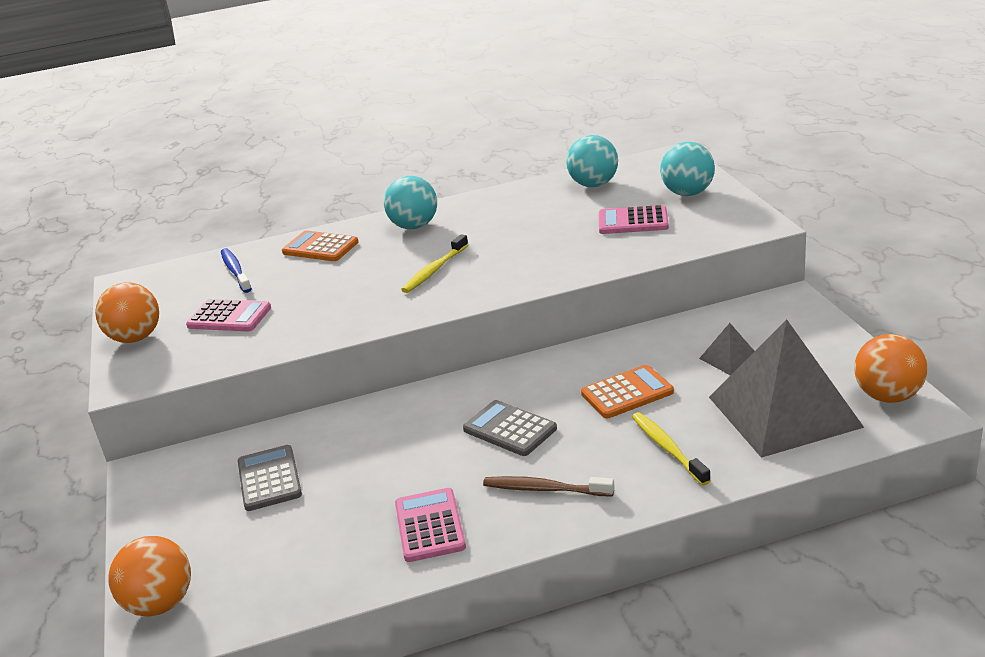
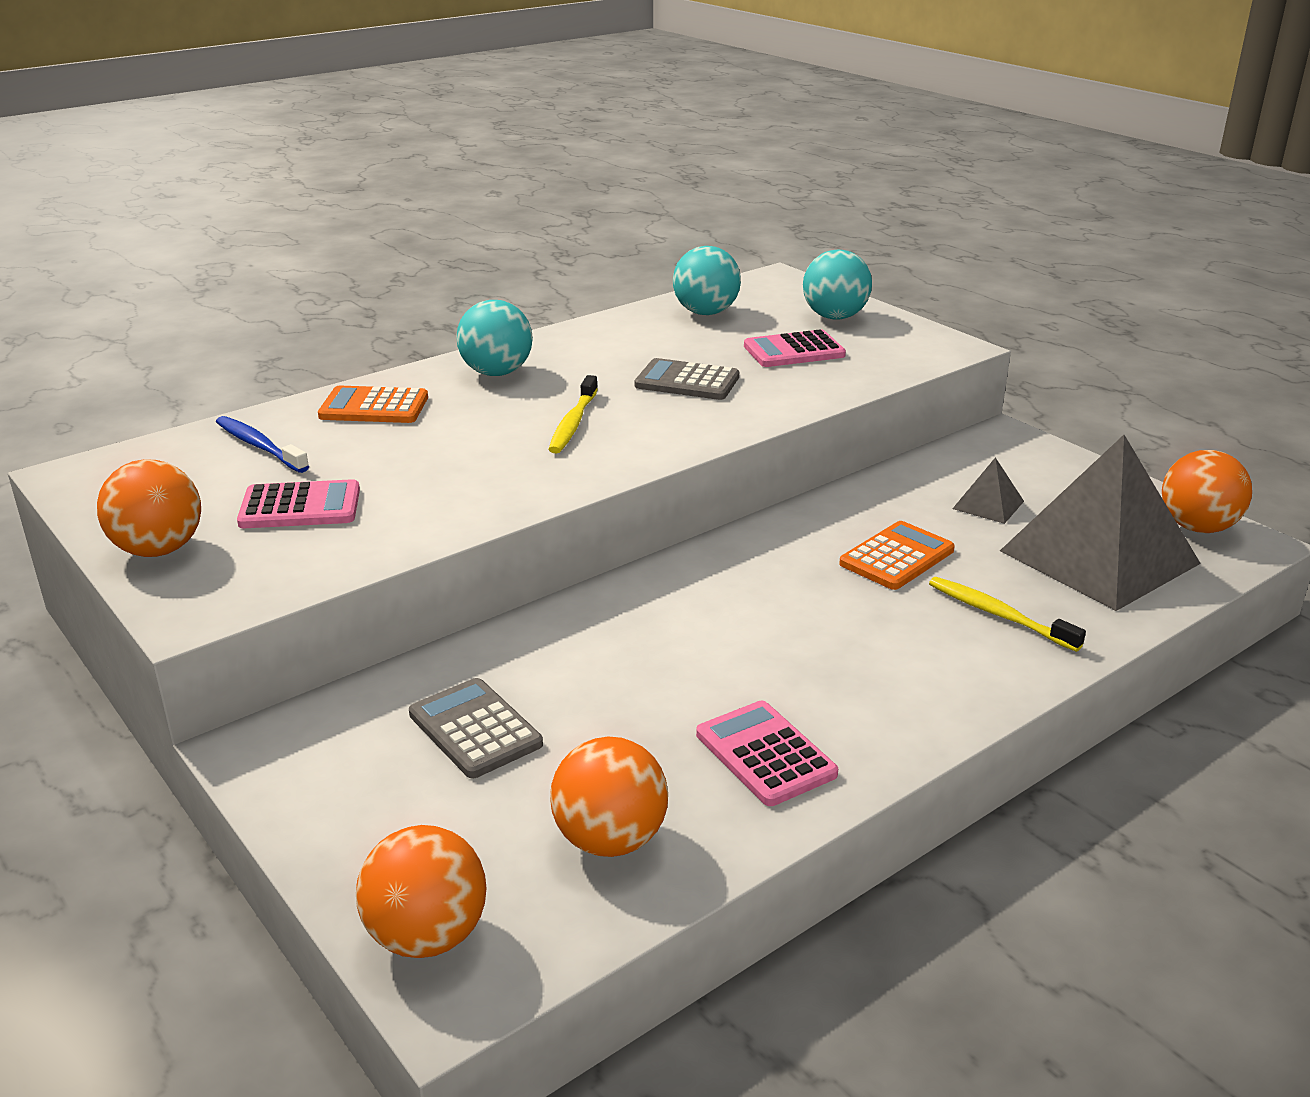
camera: 25 degrees left, 0 degrees up
(297, 565) = (610, 840): none -> orange ball
(509, 429) = (779, 618): grey calculator -> grey calculator (687, 381)
(544, 489) = (884, 685): brown toothbrush -> none

